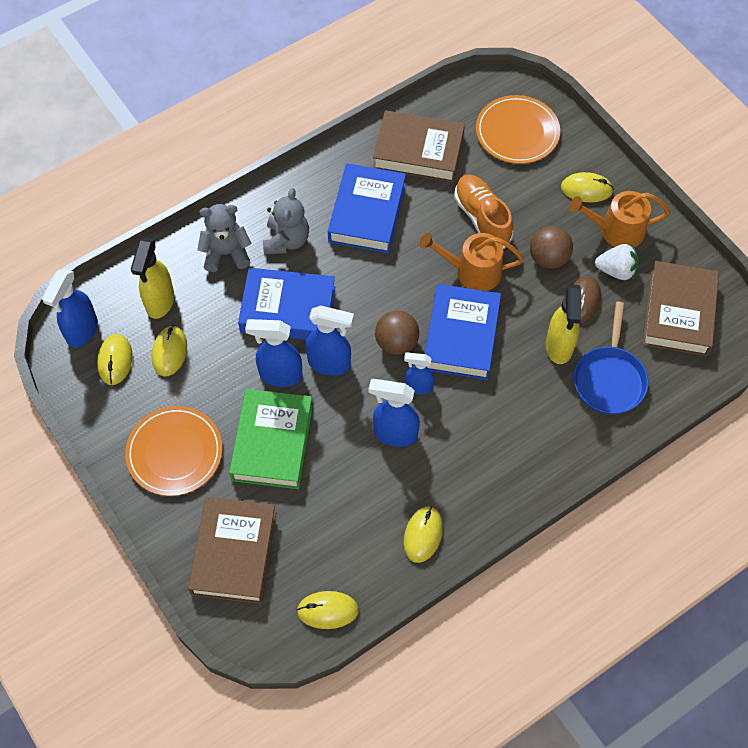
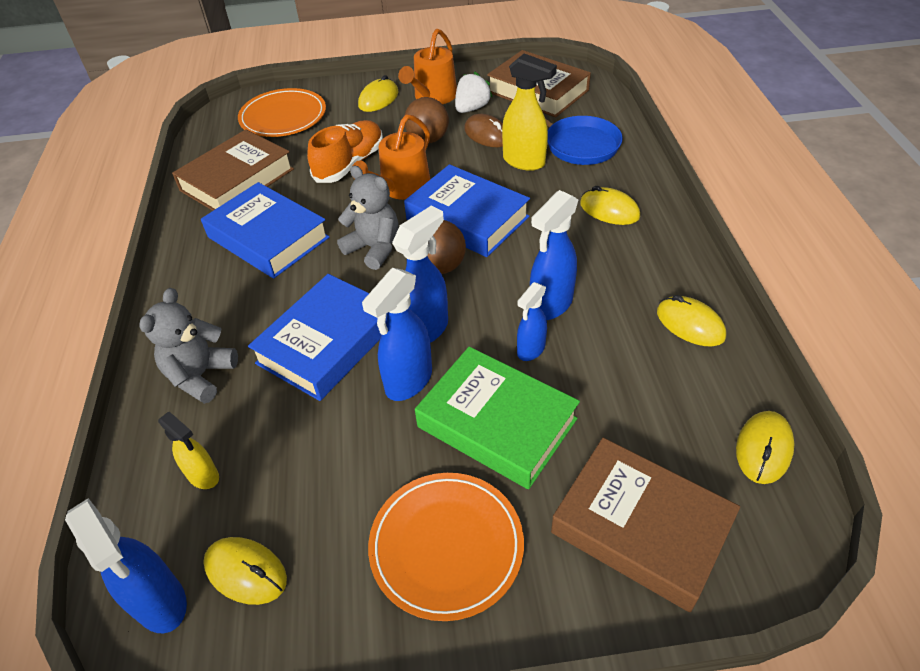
camera: 60 degrees left, 15 degrees down
(160, 302) = (203, 476): yellow spray bottle -> yellow spray bottle, size x0.63
(169, 352) = (287, 493): yellow mouse -> yellow mouse (609, 210)
(286, 240) = (237, 313): grey teddy bear -> grey teddy bear (374, 248)
(418, 387) = (504, 267): blue spray bottle -> blue spray bottle (530, 350)
(482, 218) = (350, 164): orange shoe -> orange shoe turned 120 degrees clockwise

